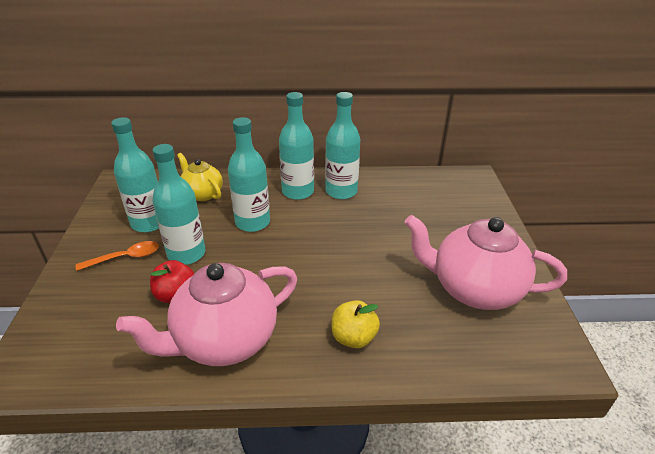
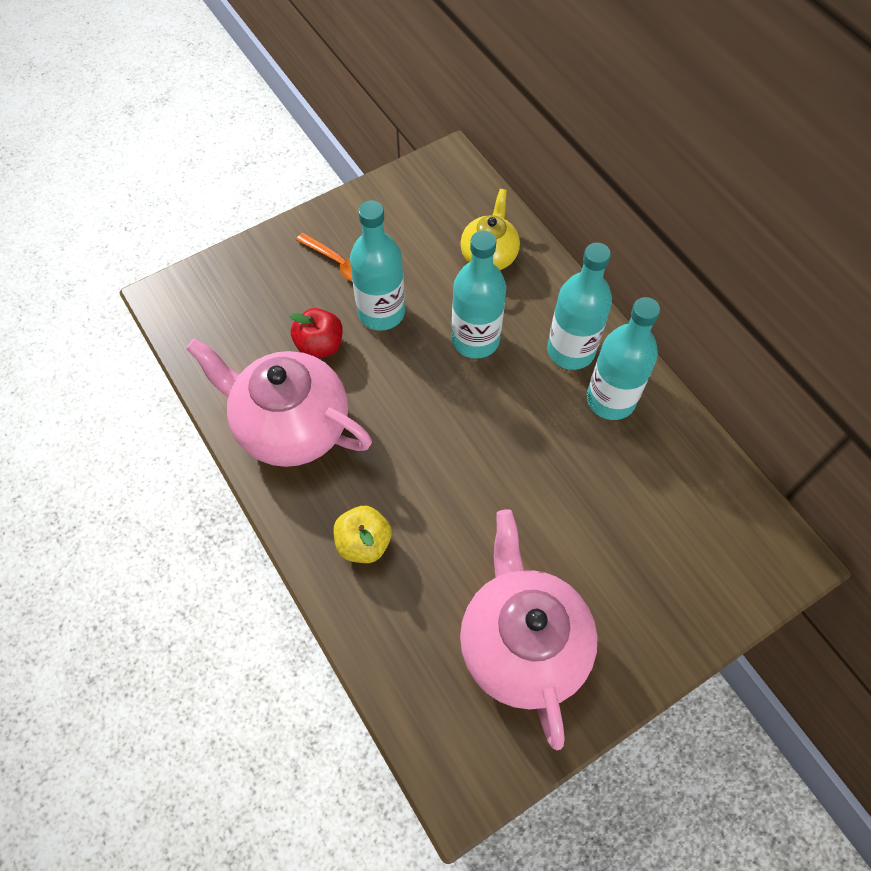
camera: 60 degrees right, 25 degrees up
(149, 223) = (403, 243): turquoise bottle -> none

